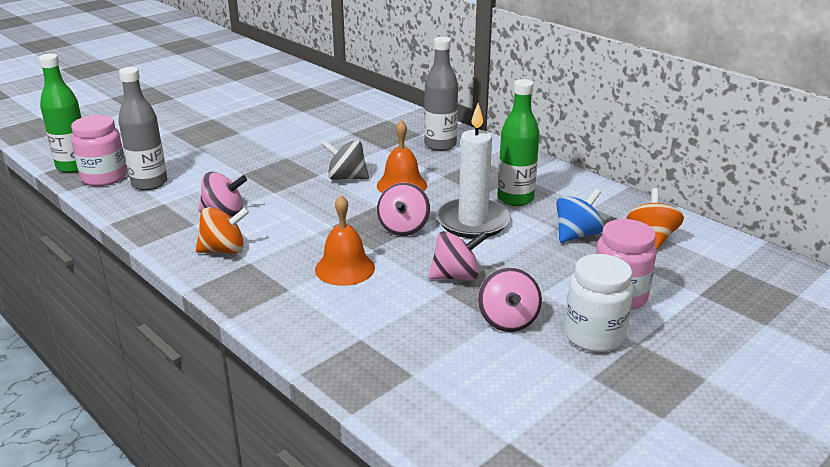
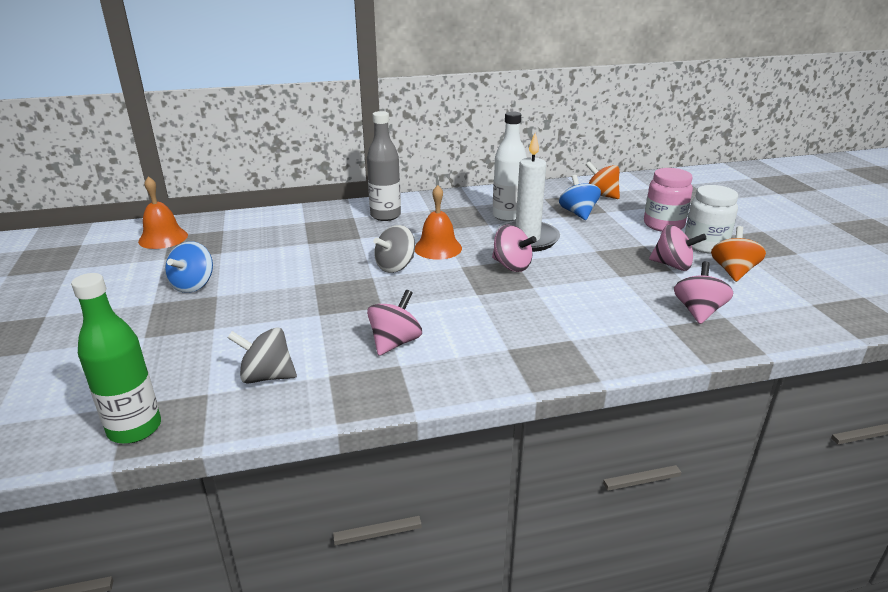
camera: 60 degrees left, 0 degrees up
(104, 177) = (205, 408): pink jar -> none
(149, 183) = (267, 376): grey bottle -> grey spinning top
(224, 250) = (472, 358): orange spinning top -> orange spinning top (733, 271)
(246, 120) = (193, 285): none -> blue spinning top
(344, 268) = (556, 306): orange bell -> orange bell (163, 238)
(456, 276) = (602, 266): pink spinning top -> pink spinning top (698, 311)
(515, 199) = (507, 216): green bottle -> white bottle

